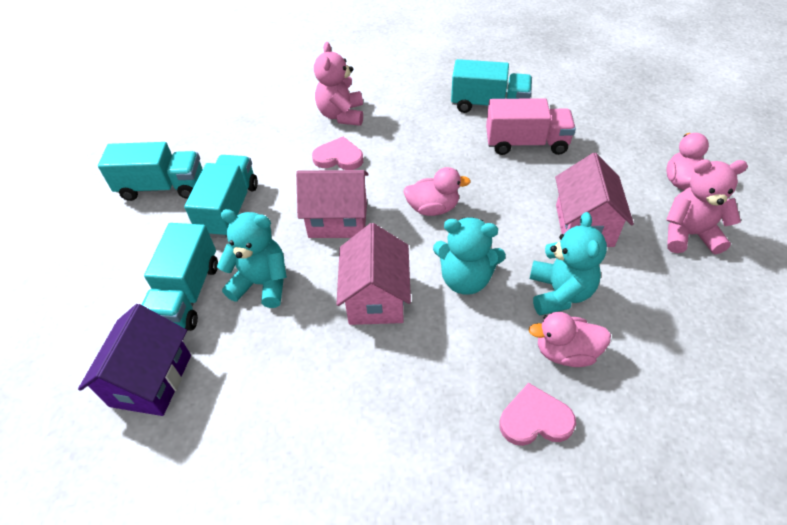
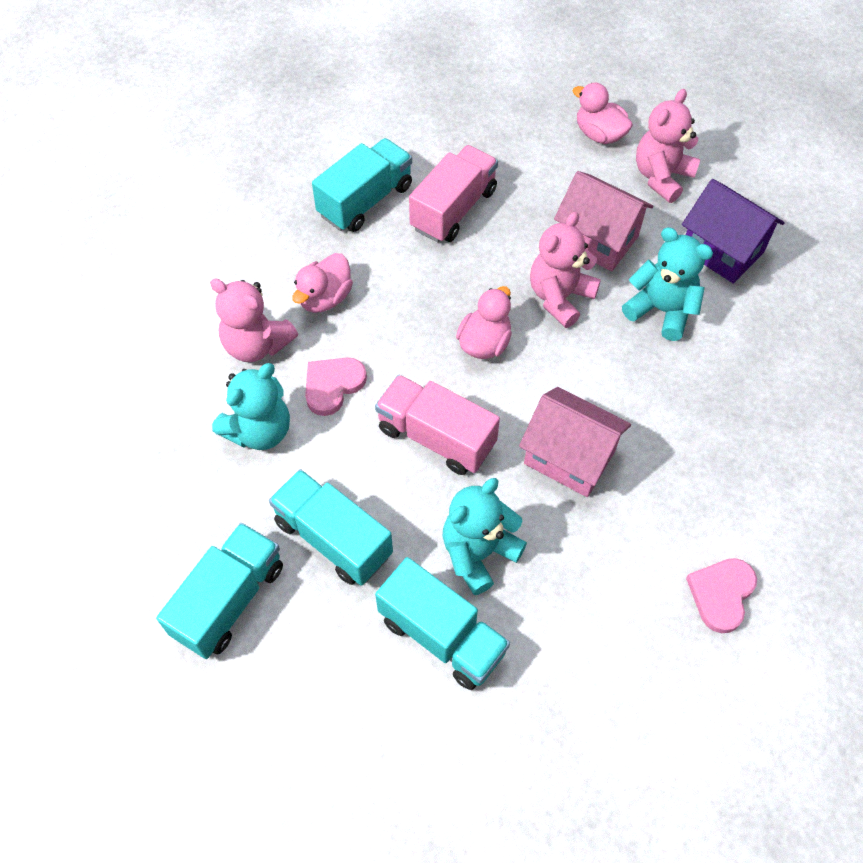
camera: 60 degrees left, 10 degrees up
(151, 380) = (541, 714): purple house -> purple house (722, 250)
(338, 220) = (436, 437): pink house -> pink truck
(465, 279) = (597, 371): turquoise teddy bear -> turquoise teddy bear (259, 430)
(510, 228) = (560, 297): none -> pink teddy bear
(535, 419) = (773, 410): pink heart -> pink heart (721, 594)
(565, 352) = (724, 347): pink duck -> pink duck (325, 298)

